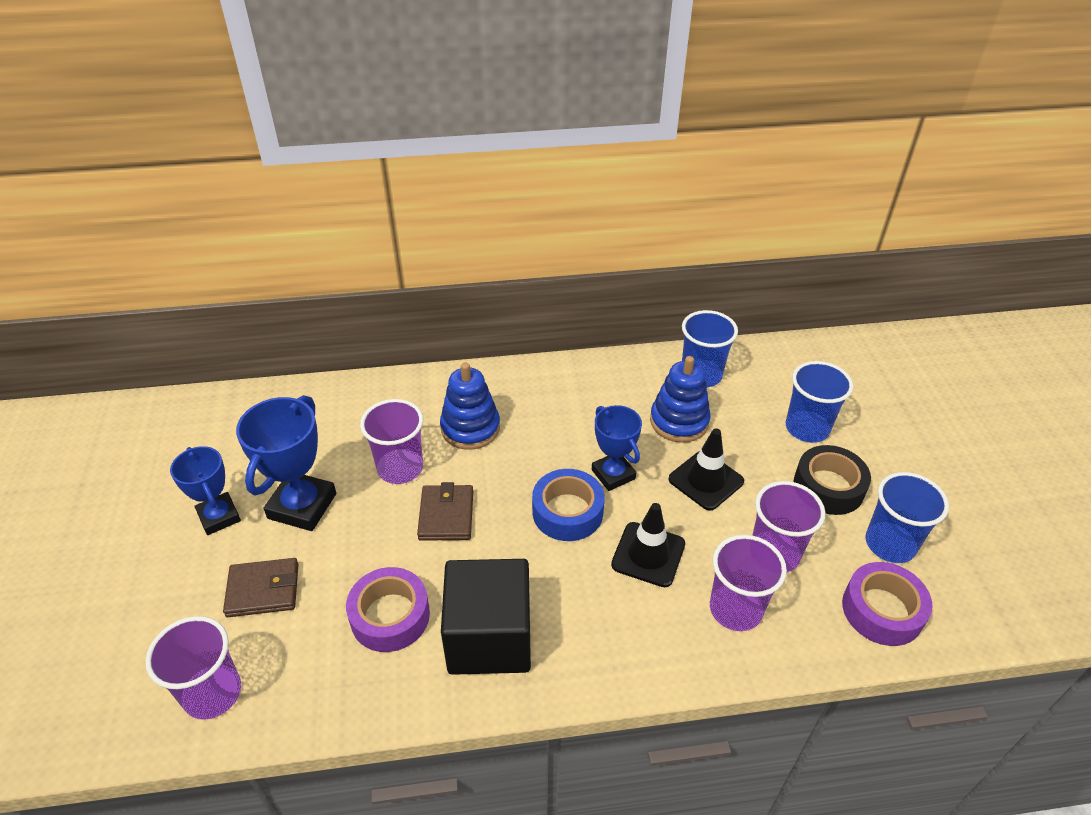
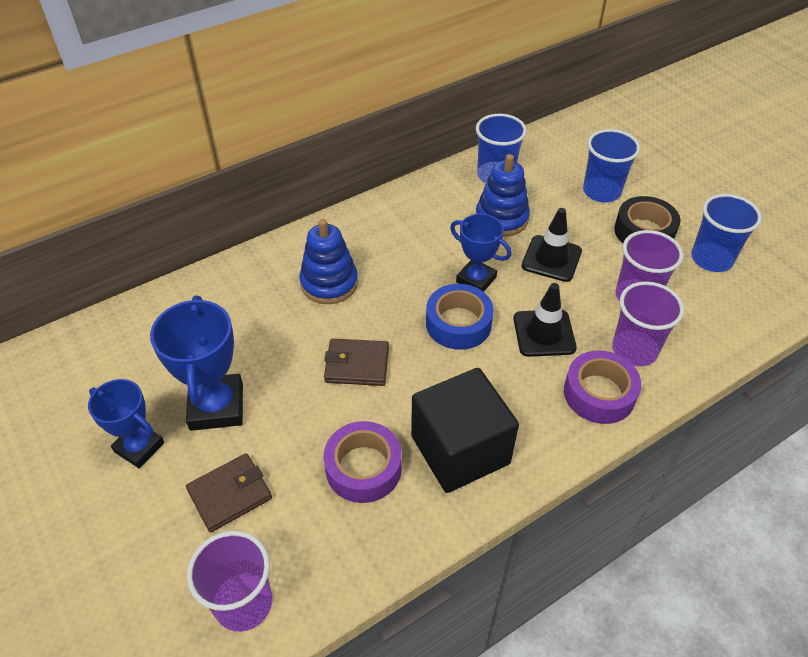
camera: 25 degrees left, 5 degrees up
(400, 468) = (288, 340): purple cup -> none
(446, 515) = (357, 364): brown wallet -> brown wallet turned 60 degrees counterclockwise
(882, 610) = (735, 309): purple tape -> purple tape (599, 393)

